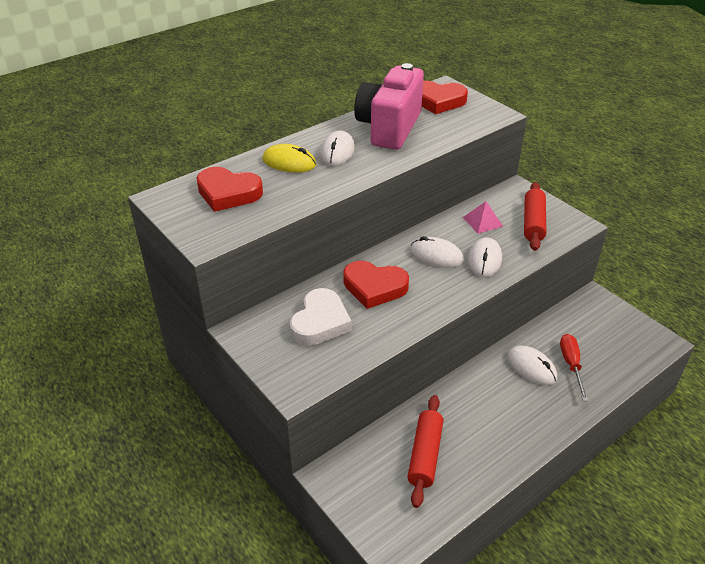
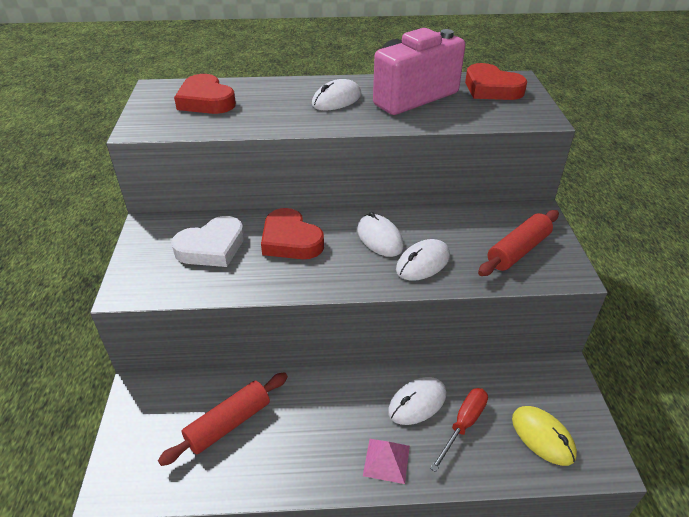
camera: 35 degrees right, 0 degrees up
(289, 162) = (285, 95): yellow mouse -> yellow mouse (542, 437)
(482, 221) = (463, 227): pink pyramid -> pink pyramid (386, 460)
(531, 367) = (417, 403): white mouse -> white mouse turned 60 degrees clockwise

